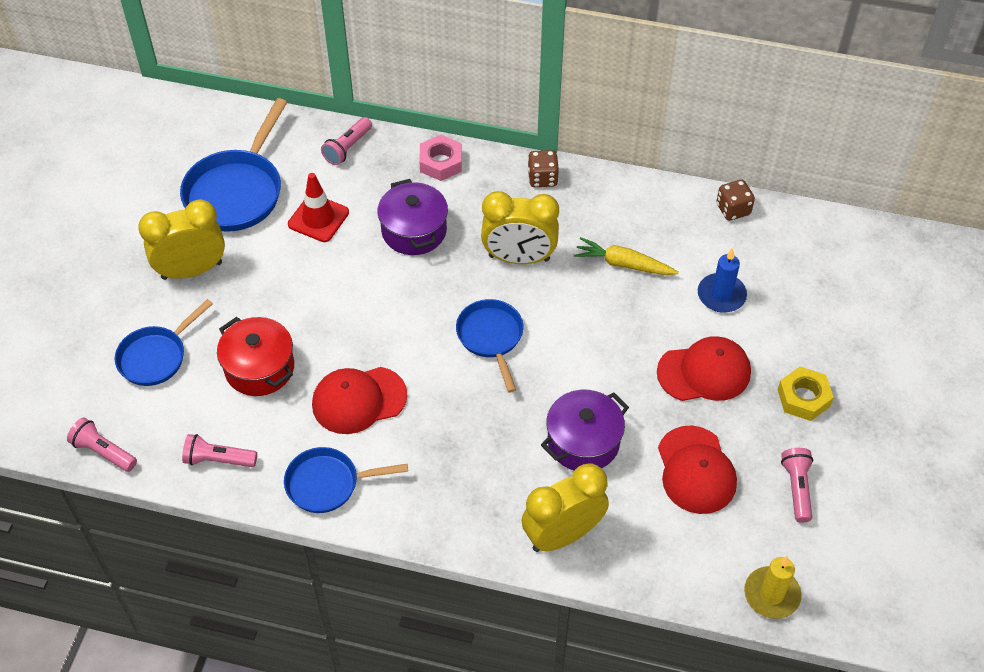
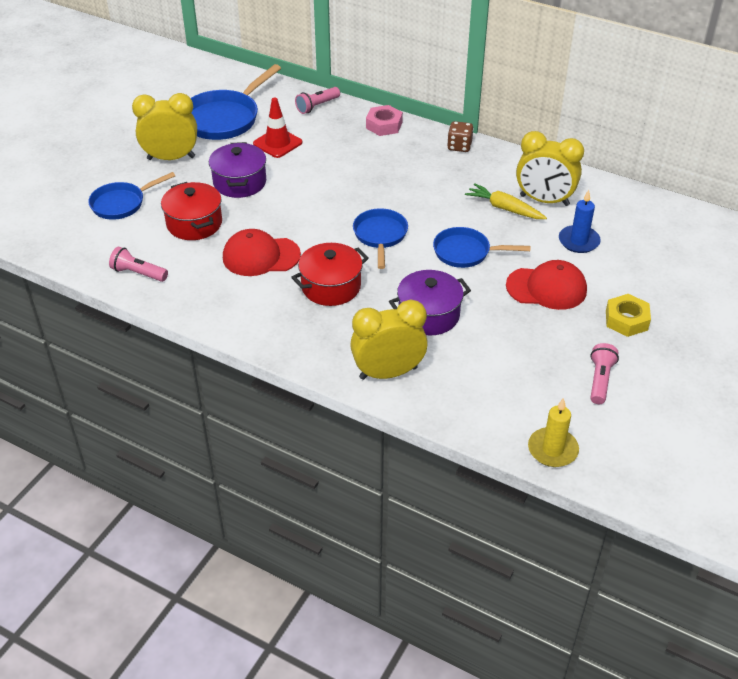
camera: 15 degrees right, 10 degrees down
(103, 452) = (56, 253): pink flashlight -> none
(328, 484) = (214, 304): blue pan -> blue pan (465, 252)
(414, 231) = (346, 162): purple pot -> purple pot (239, 182)
(457, 426) = (331, 286): none -> red pot
(519, 258) = (422, 191): yellow clock -> yellow clock (544, 200)
(696, 470) = (516, 351): red cap -> none
(733, 209) = (607, 189): brown dice -> none

